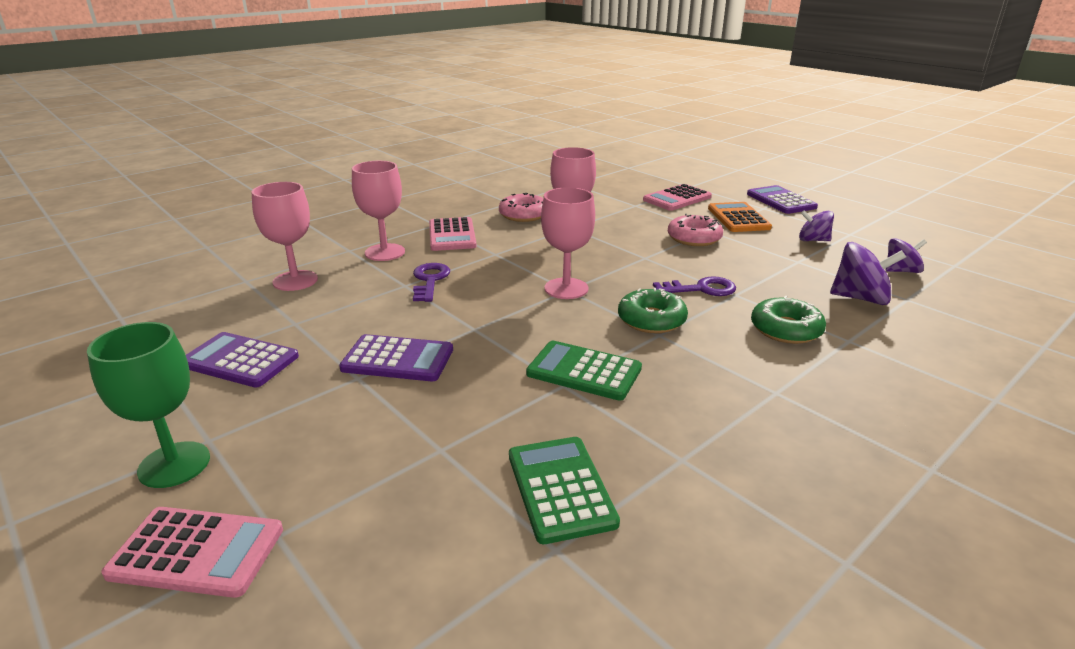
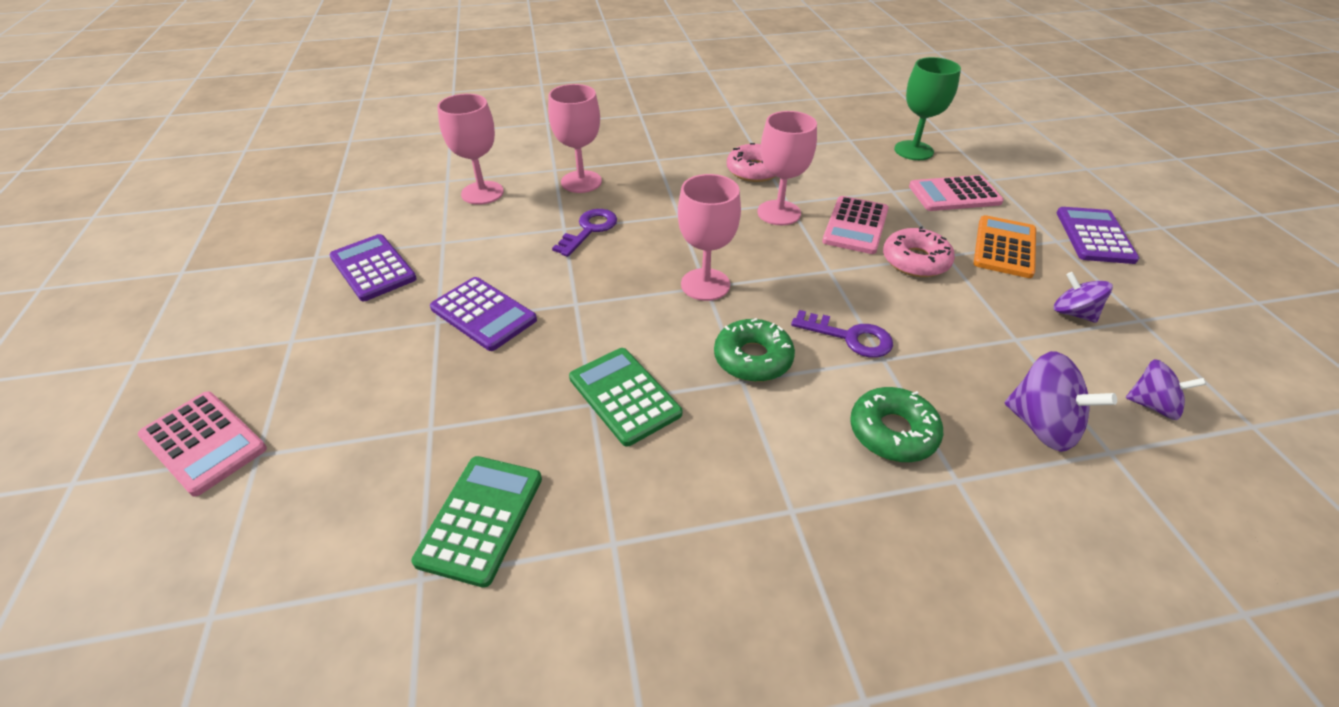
camera: 30 degrees right, 15 degrees up
(174, 464) = (253, 354): green goblet -> green goblet (913, 150)
(452, 235) = (659, 178): pink calculator -> pink calculator (855, 226)

